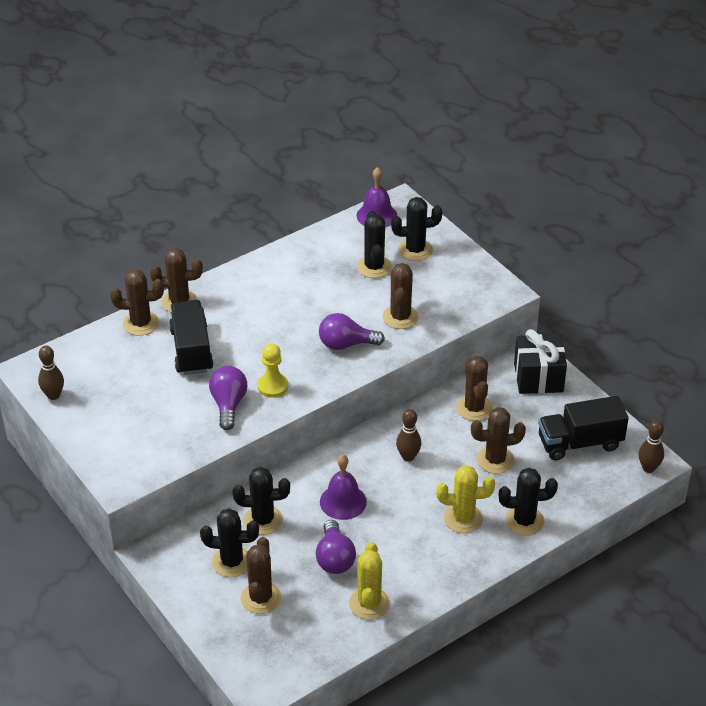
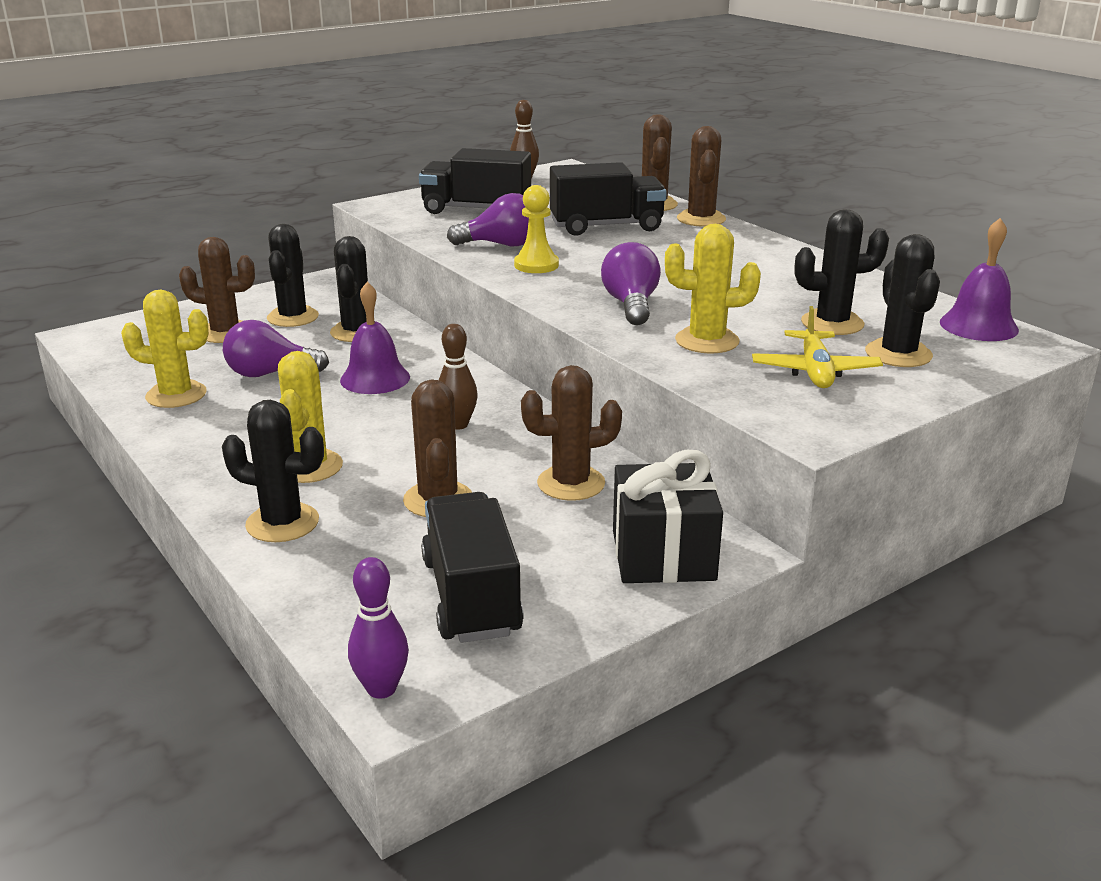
camera: 90 degrees right, 15 degrees down
(141, 421) = (476, 210): none -> black truck
(400, 317) = (707, 341): brown cactus -> yellow cactus
(438, 282) = (814, 371): none -> yellow plane
(524, 521) = (282, 523): black cactus -> black cactus turned 75 degrees counterclockwise
(648, 468) = (381, 688): brown bowling pin -> purple bowling pin

